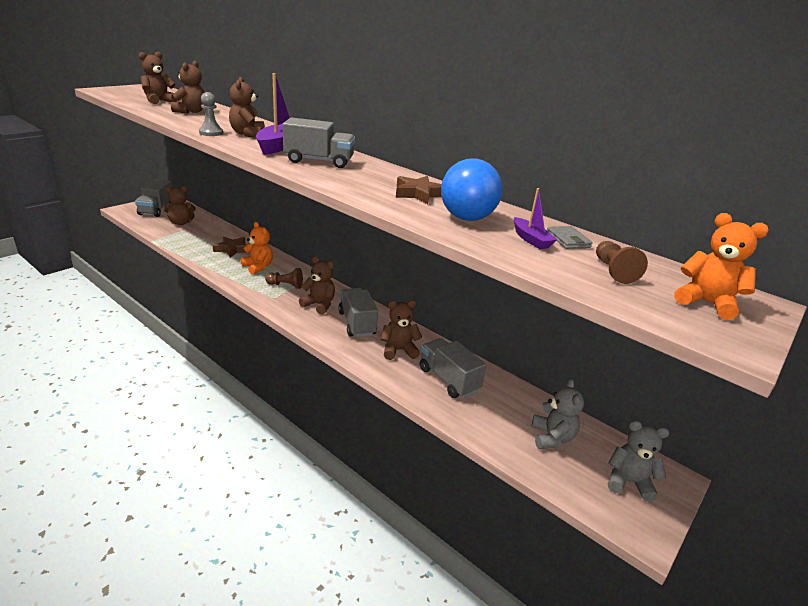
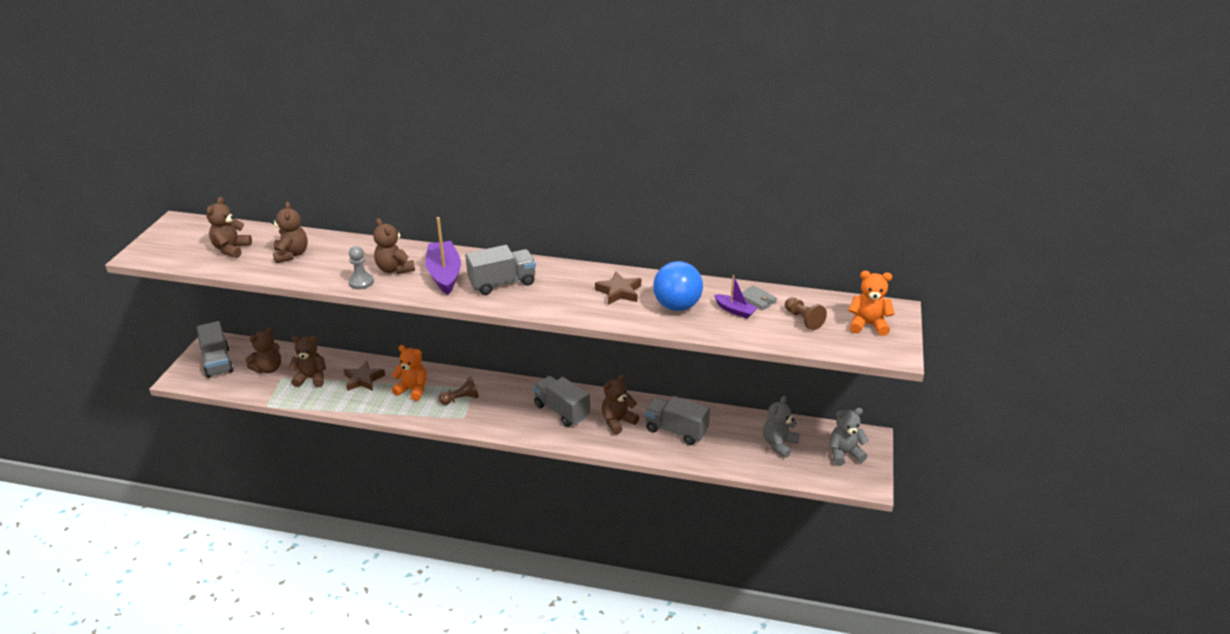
camera: 25 degrees left, 5 degrees up
(319, 305) = (512, 406): brown teddy bear -> brown teddy bear (311, 378)
(552, 437) = (779, 444): grey teddy bear -> grey teddy bear turned 120 degrees counterclockwise

